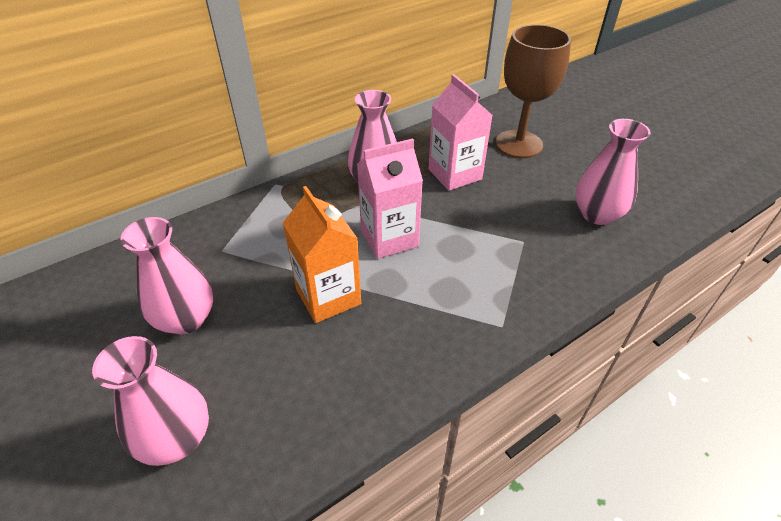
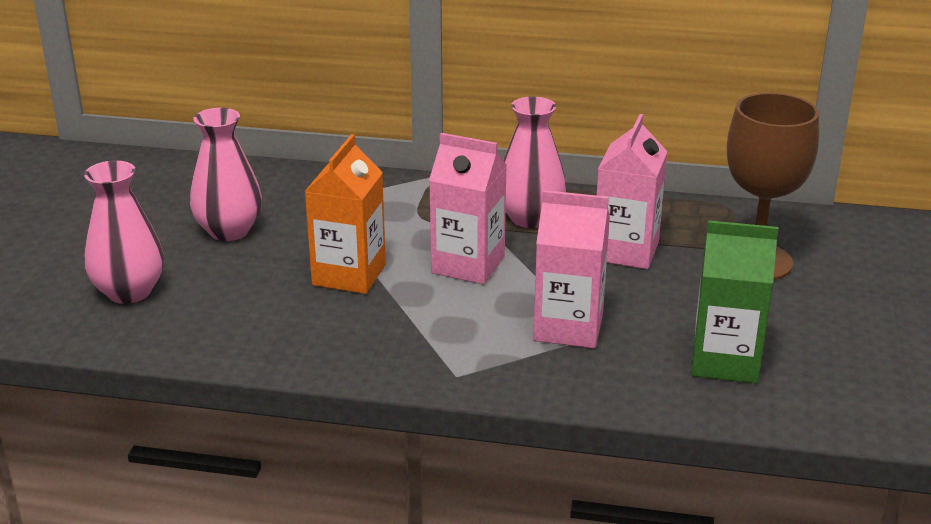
camera: 45 degrees right, 15 degrees down
(503, 245) = (568, 328): none -> pink carton
(597, 214) = (725, 361): pink vase -> green carton

